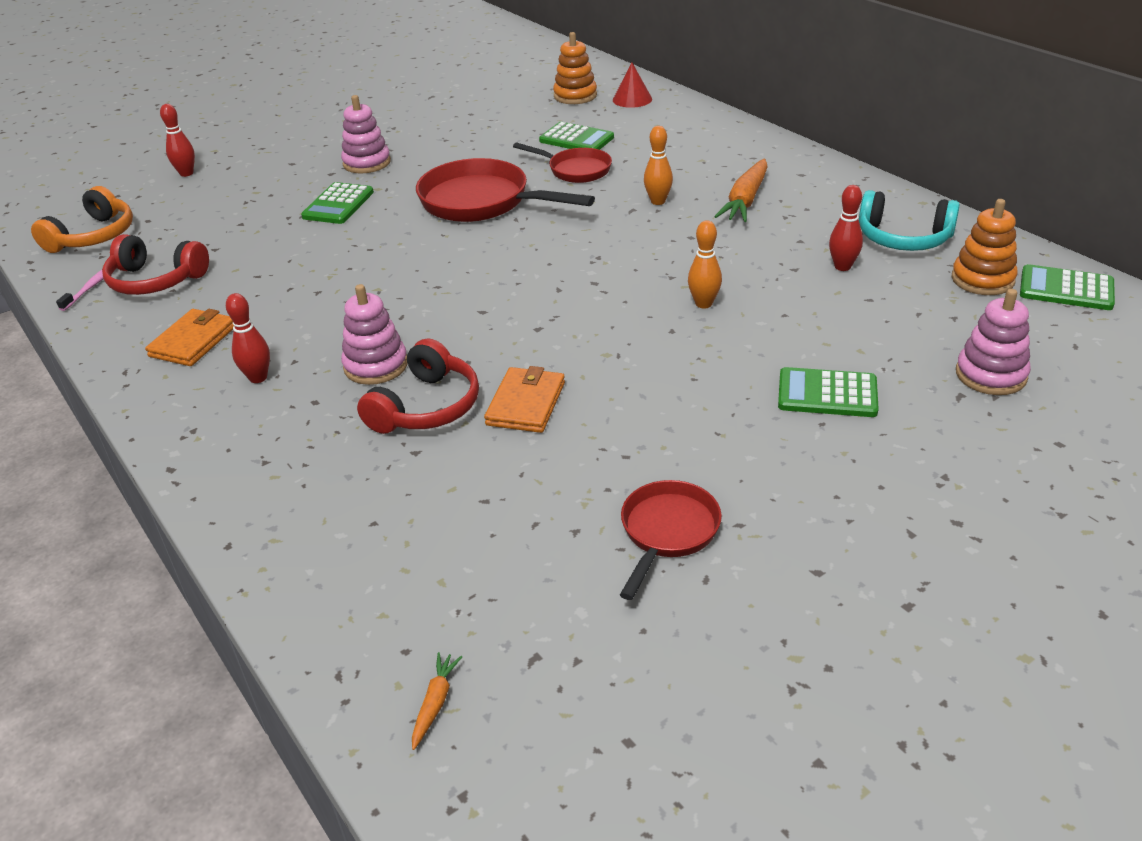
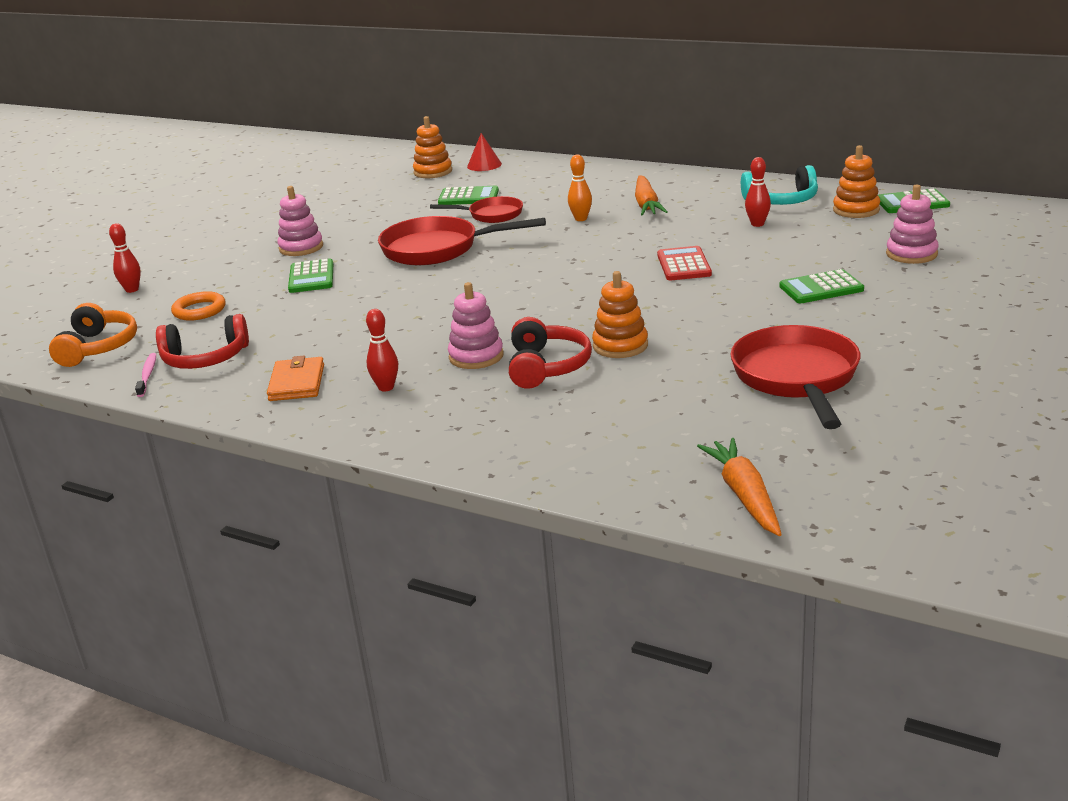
camera: 25 degrees left, 10 degrees down
(210, 217) = (199, 310): none -> orange ring
(435, 703) = (744, 495): orange carrot -> orange carrot, size x2.05
(526, 404) = (620, 346): orange wallet -> orange stacking toy
(667, 532) = (797, 378): red pan -> red pan, size x1.70
(703, 304) = (684, 265): orange bowling pin -> red calculator

